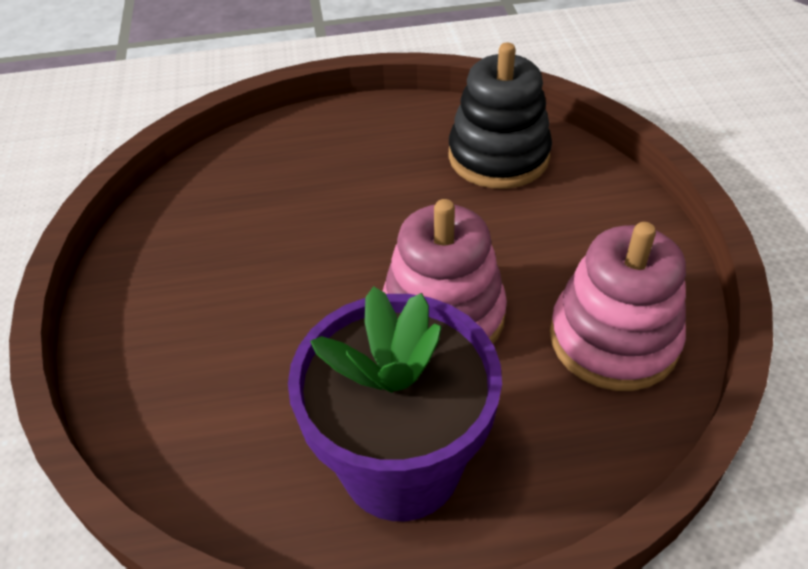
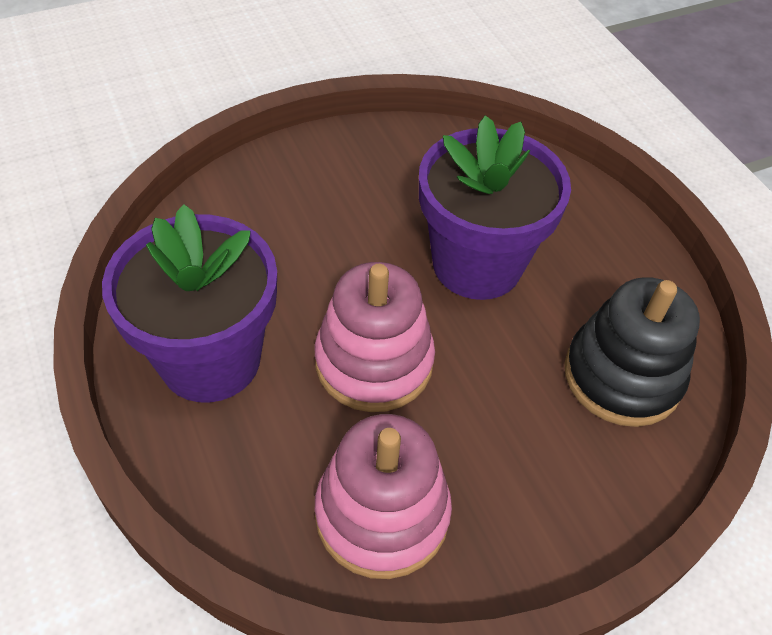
camera: 70 degrees right, 5 degrees up
(347, 216) = (477, 264): none -> purple flower pot

